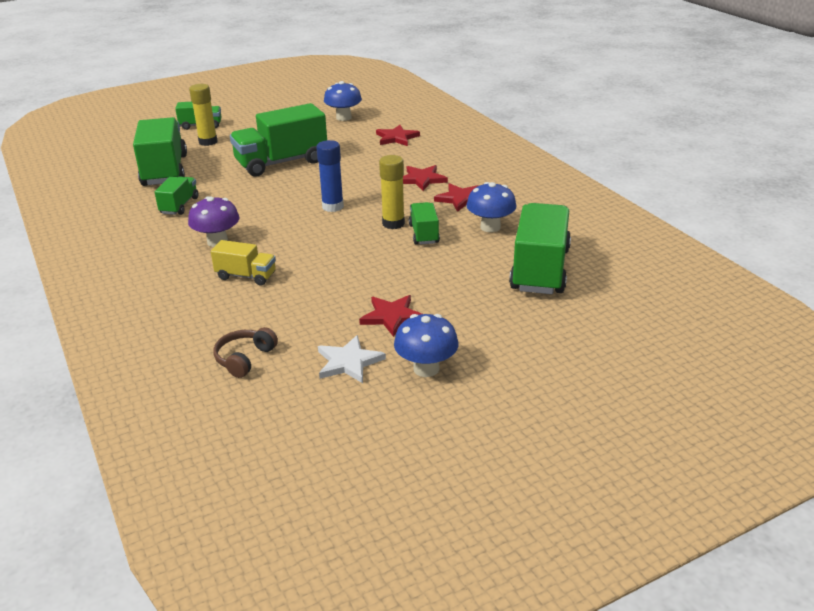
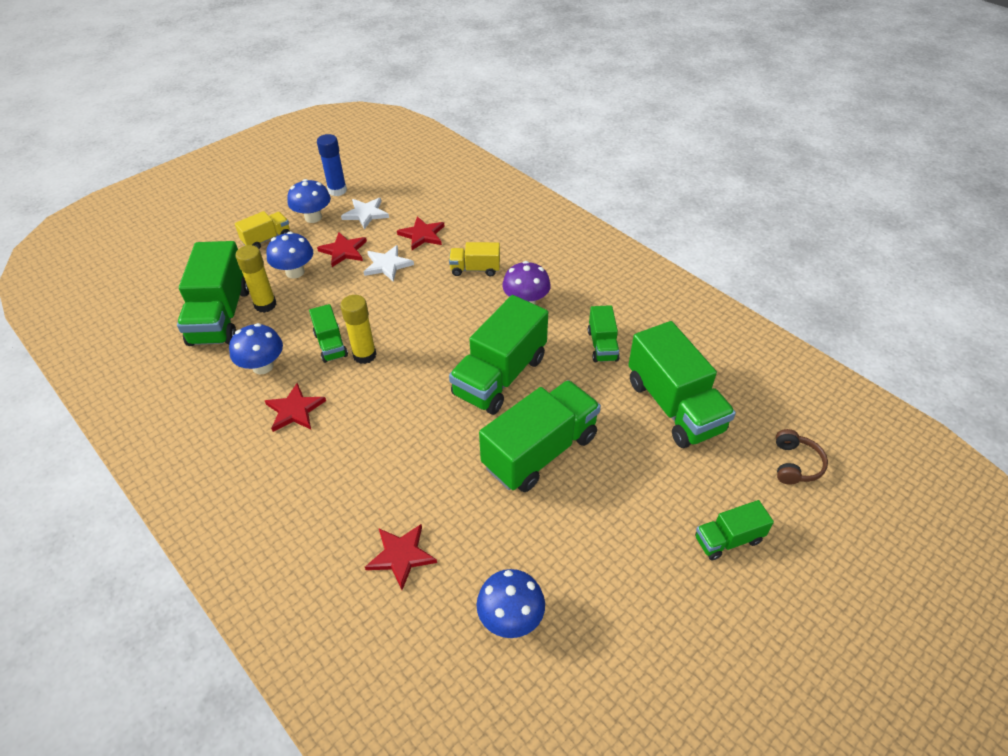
camera: 165 degrees right, 15 degrees up
(208, 142) = (677, 488): yellow glue stick -> yellow glue stick (265, 305)
(244, 359) = (436, 206): brown headphones -> brown headphones (795, 464)
(281, 198) = (500, 376): none -> green truck
(333, 207) = (437, 371): blue glue stick -> blue glue stick (337, 190)
(343, 294) = (387, 265): none -> white star
(422, 179) = (345, 443): red star -> red star (422, 235)
(456, 301) = (295, 272): none -> blue mushroom
(494, 347) = (267, 239): none -> yellow truck

